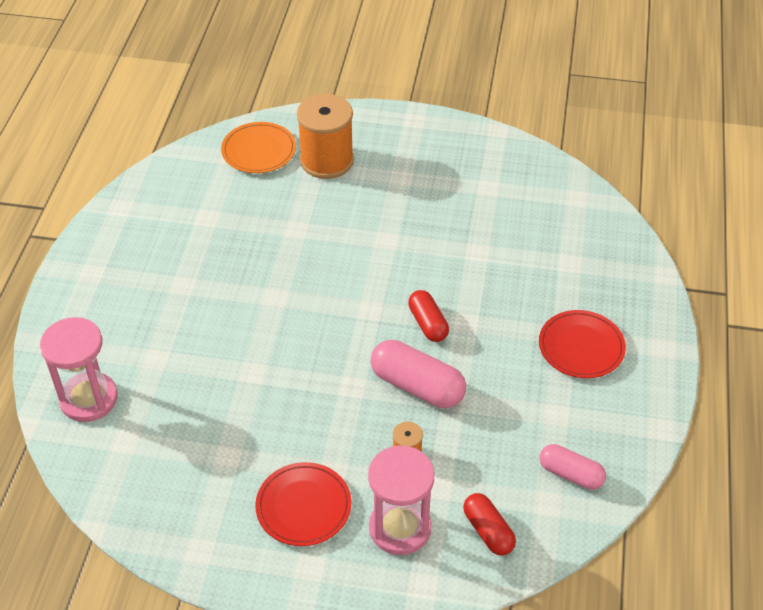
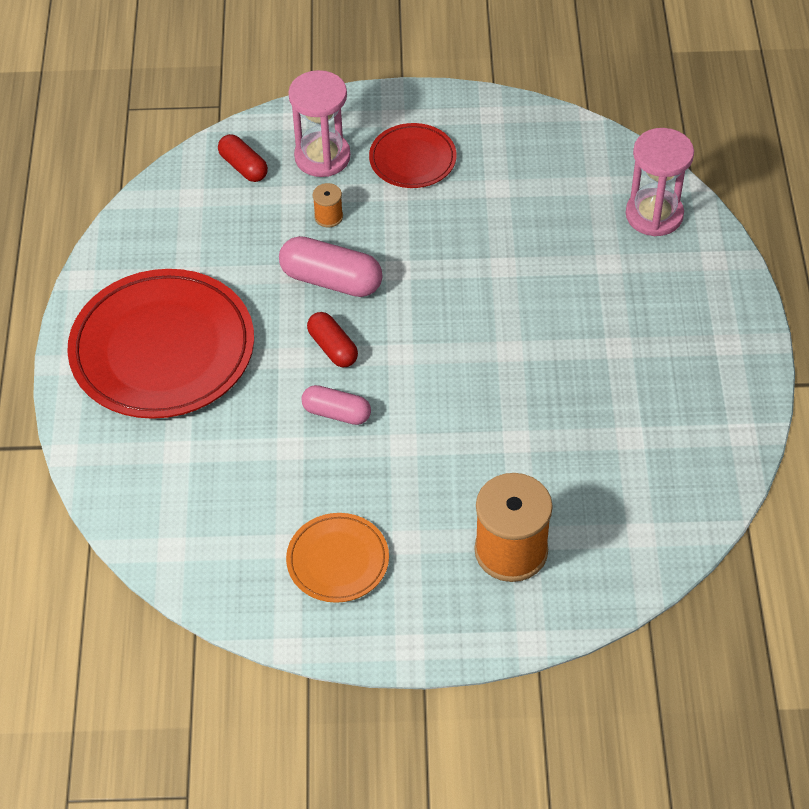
camera: 170 degrees right, 5 degrees up
(259, 151) = (607, 551): orange plate -> orange plate (338, 560)
(570, 474) = (171, 224): pink capsule -> pink capsule (336, 413)
(581, 347) = (162, 349): red plate -> red plate, size x1.96

